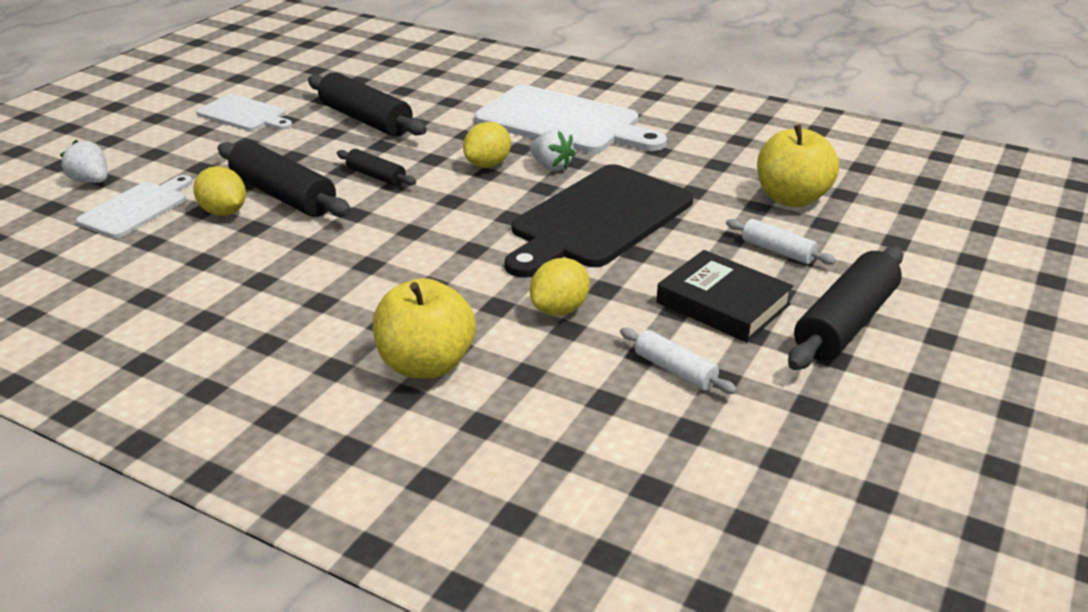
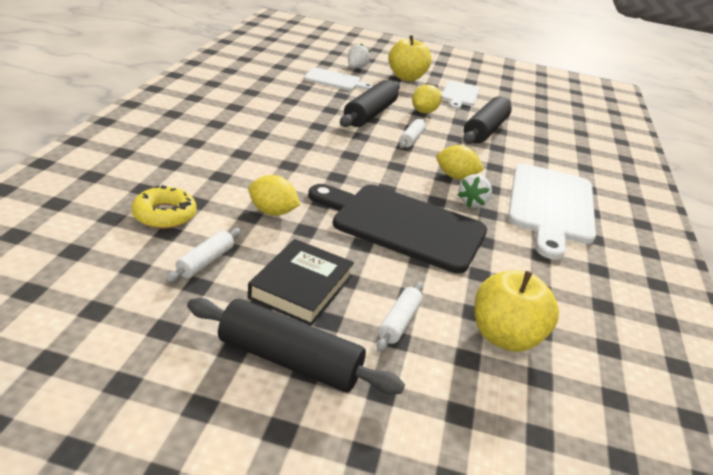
camera: 70 degrees right, 0 degrees up
(224, 212) = (342, 100): yellow lemon -> yellow lemon (424, 112)
(376, 176) = (411, 139): black rolling pin -> white rolling pin
(426, 364) = (201, 168): yellow apple -> yellow apple (406, 77)
(559, 403) = (164, 215): none -> yellow donut

